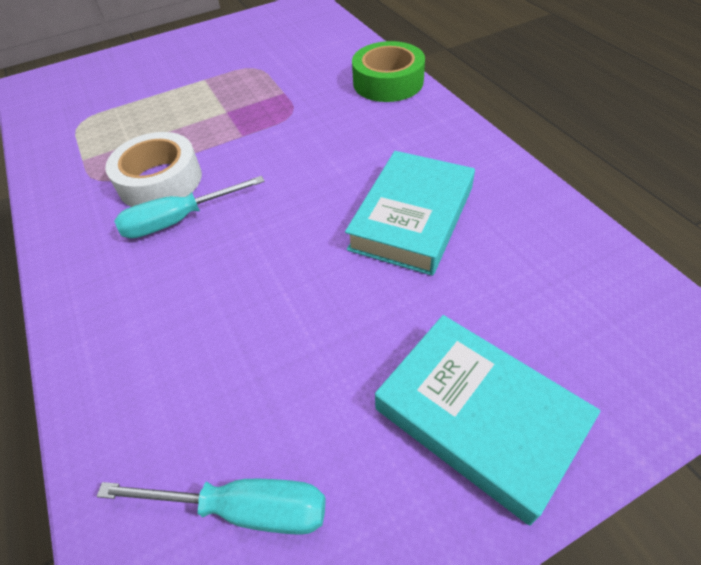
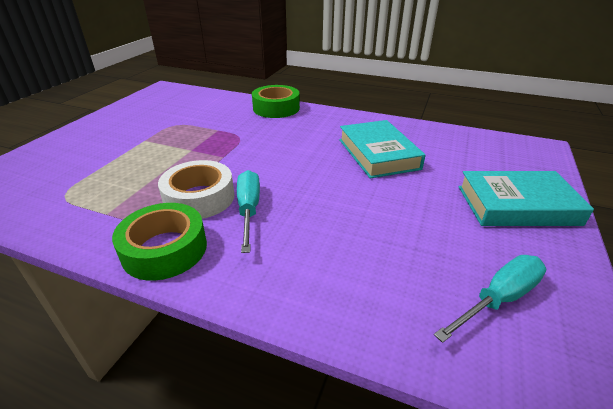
camera: 45 degrees left, 15 degrees down
(73, 225) = (165, 249): none -> green tape
(179, 220) = (249, 209): turquoise screwdriver -> turquoise screwdriver turned 150 degrees clockwise

